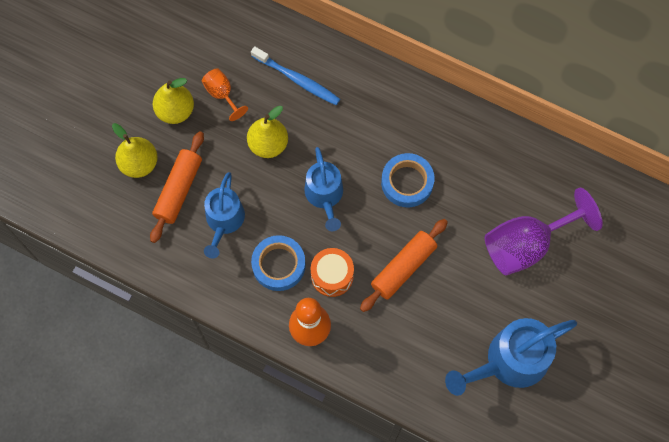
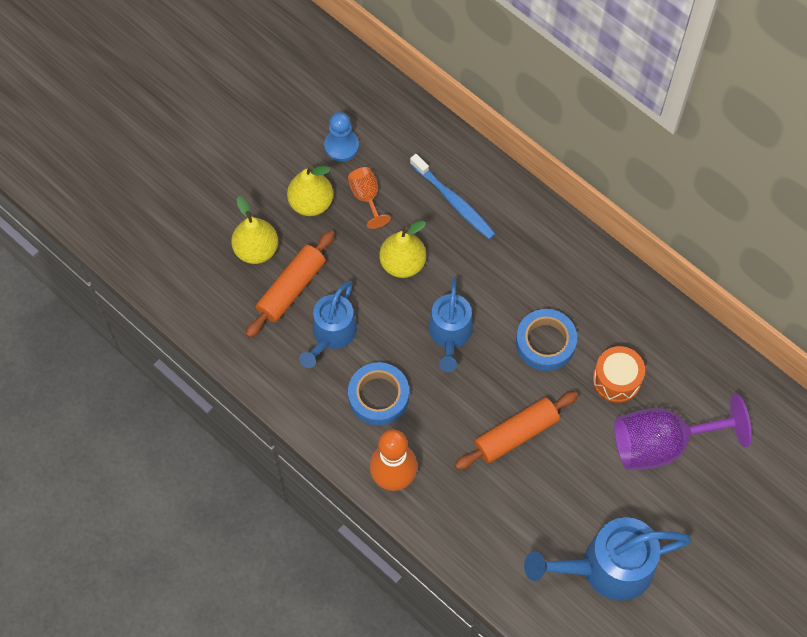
camera: 15 degrees right, 5 degrees down
(188, 54) = (341, 146): none -> blue pawn
(332, 276) = (434, 423): orange drum -> orange drum (616, 380)

